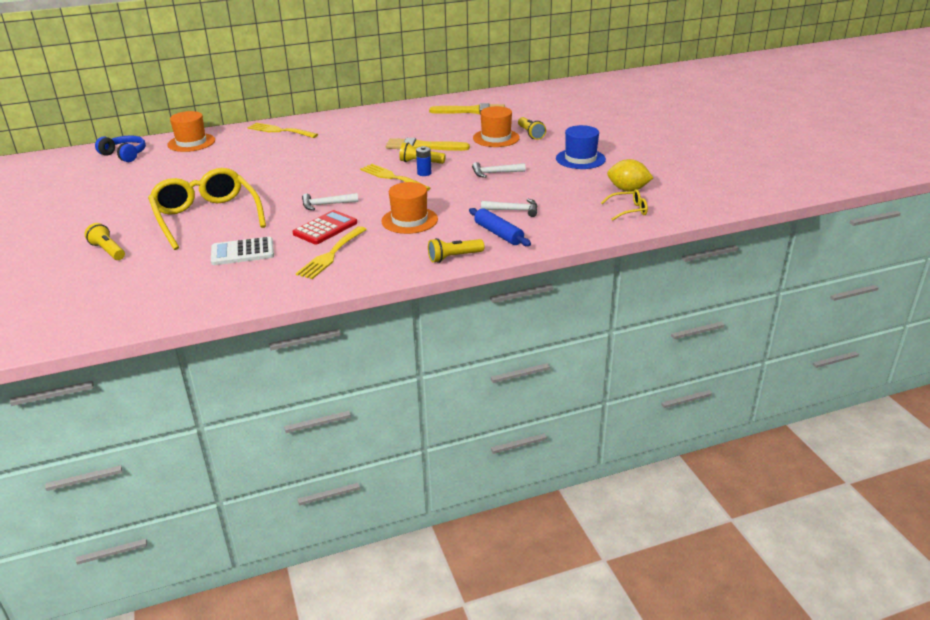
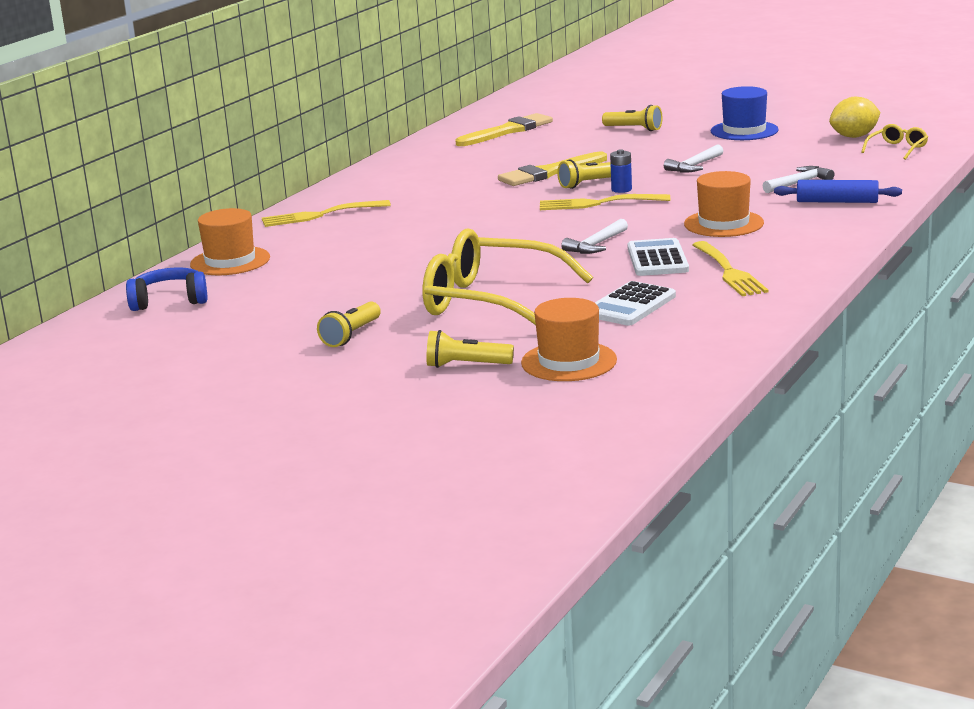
camera: 40 degrees left, 10 degrees down
(325, 228) = (657, 259): red calculator -> white calculator
(454, 257) = (849, 229): yellow flashlight -> yellow flashlight (351, 335)
(496, 138) = (608, 142): orange hat -> orange hat (569, 361)

